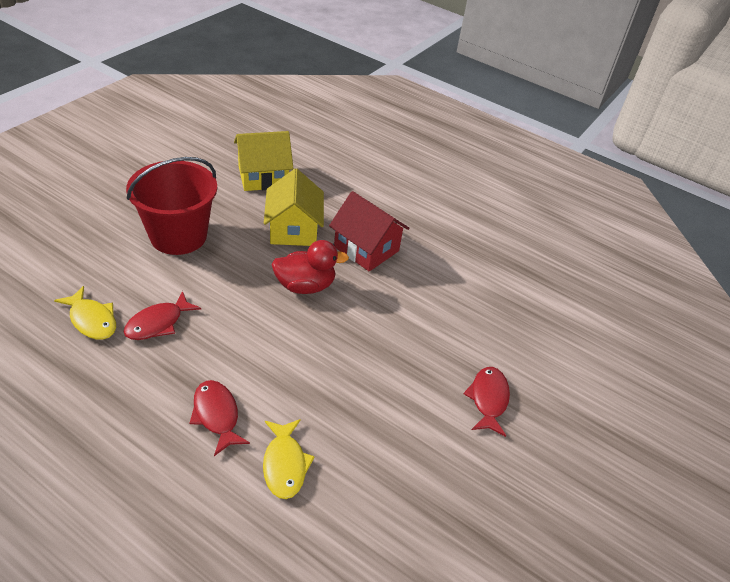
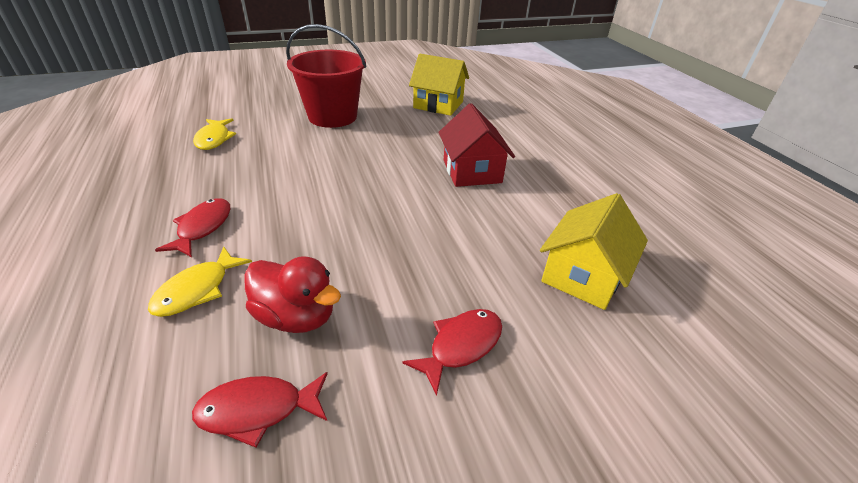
camera: 40 degrees right, 5 degrees down
(158, 323) = (249, 156): red fish -> red fish (258, 410)
(293, 229) = (423, 139): yellow house -> yellow house (583, 275)
(305, 286) = (386, 175): red duck -> red duck (296, 316)

